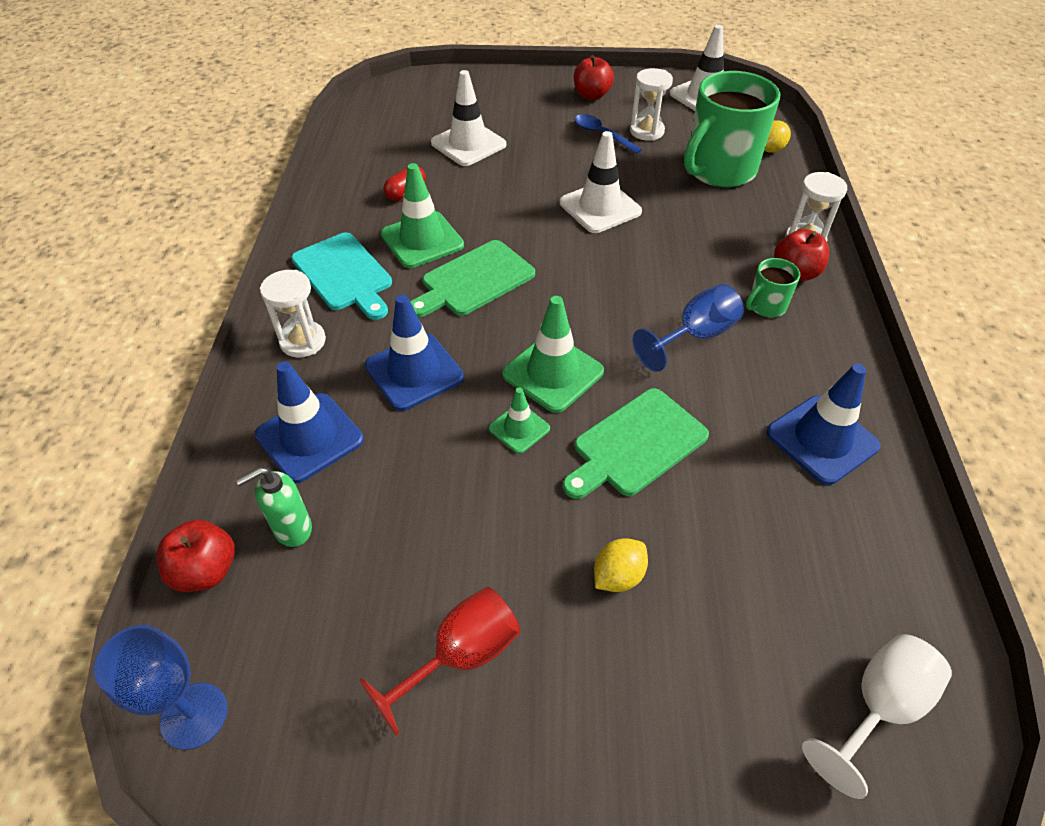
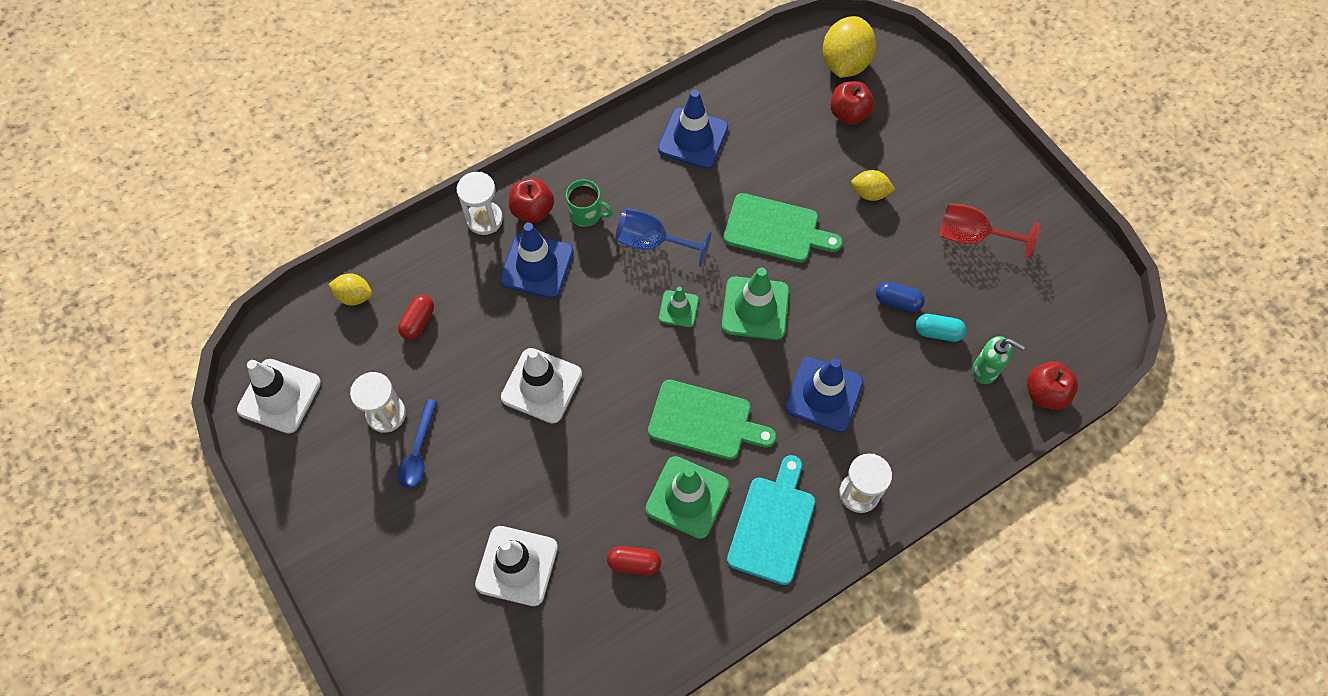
camera: 125 degrees left, 15 degrees up
(194, 715) = (1102, 330): blue goblet -> none
(309, 437) = (925, 416): blue traffic cone -> blue traffic cone (537, 266)
(378, 515) = (938, 332): none -> turquoise capsule
(450, 501) = (897, 301): none -> blue capsule
(519, 428) = (816, 299): green traffic cone -> green traffic cone (678, 309)
(591, 95) = (343, 506): red apple -> red apple (849, 113)
(718, 170) = (418, 322): green mug -> red capsule
(878, 707) = (845, 63): white goblet -> yellow lemon

